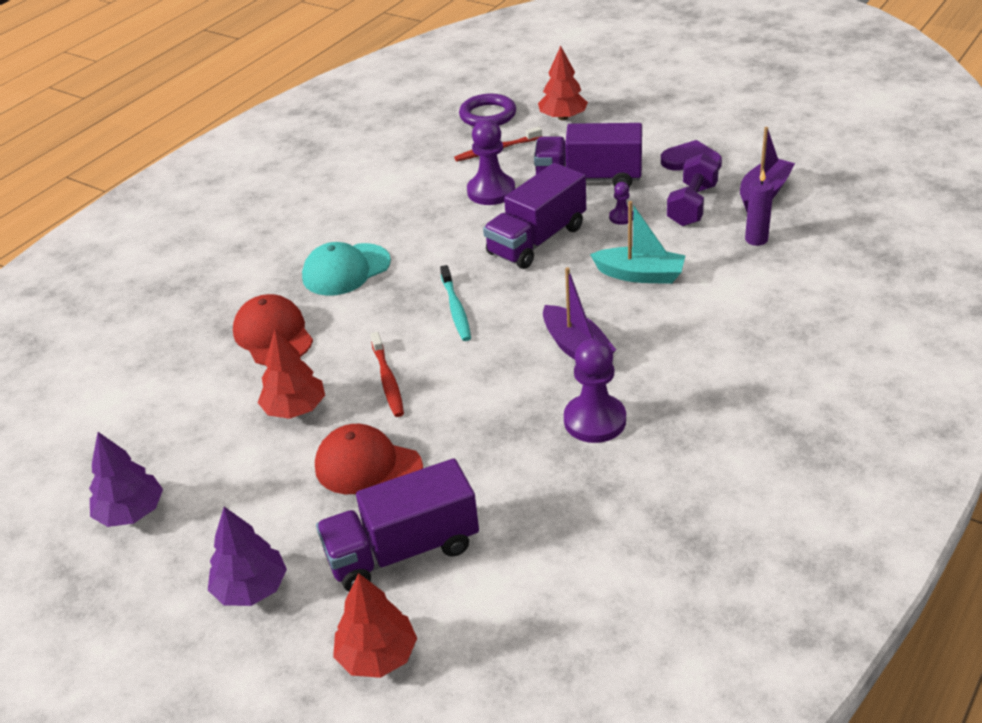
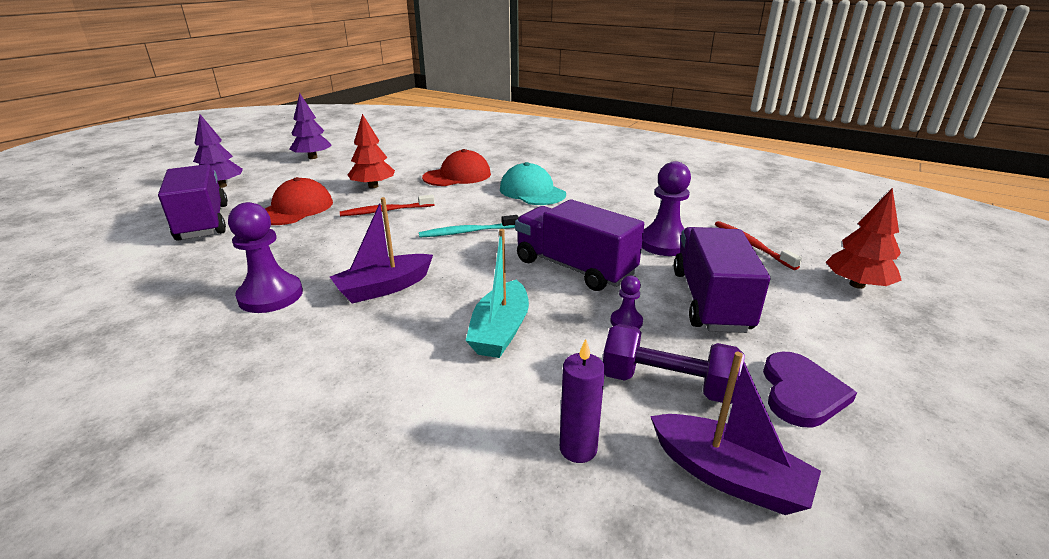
camera: 85 degrees right, 10 degrees down
(377, 655) = (124, 219): red tree -> none
(488, 115) = (826, 239): purple ring -> none

